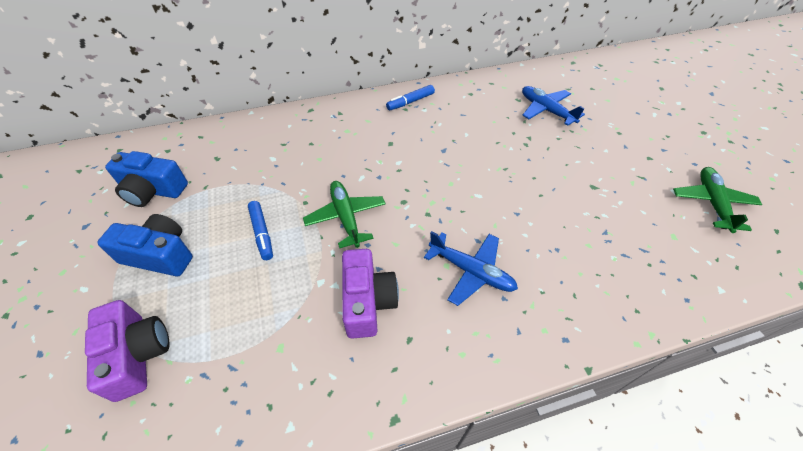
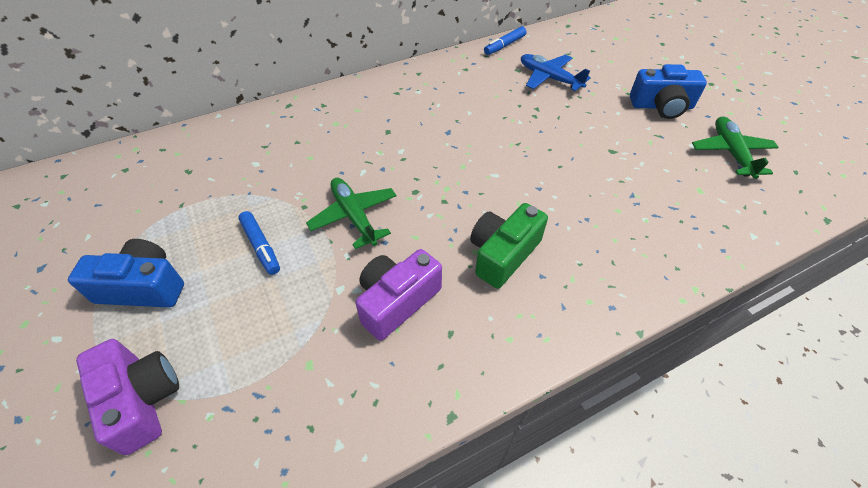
camera: 10 degrees left, 0 degrees up
(153, 190) = (117, 217): blue camera -> blue camera (661, 106)
(367, 301) = (397, 301): purple camera -> purple camera turned 120 degrees counterclockwise
(410, 102) = (401, 84): blue marker -> blue marker (504, 45)
(471, 272) = (503, 254): blue plane -> green camera

